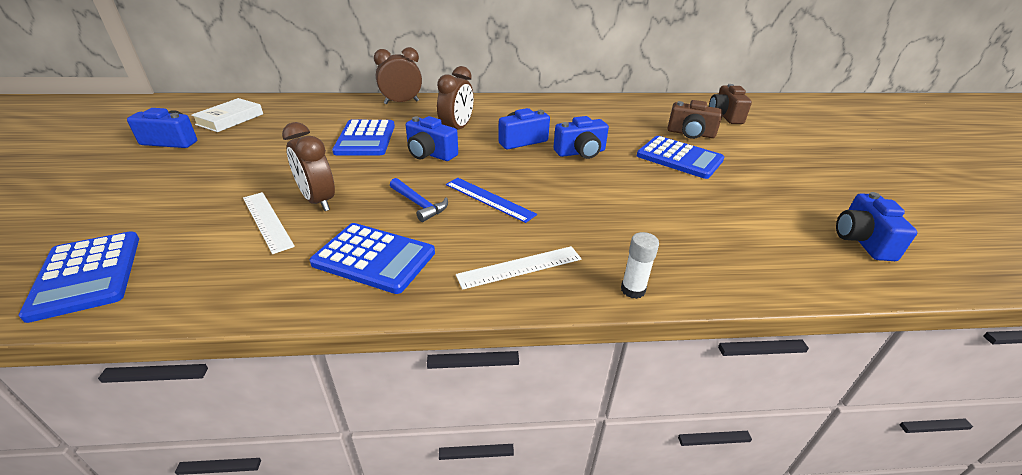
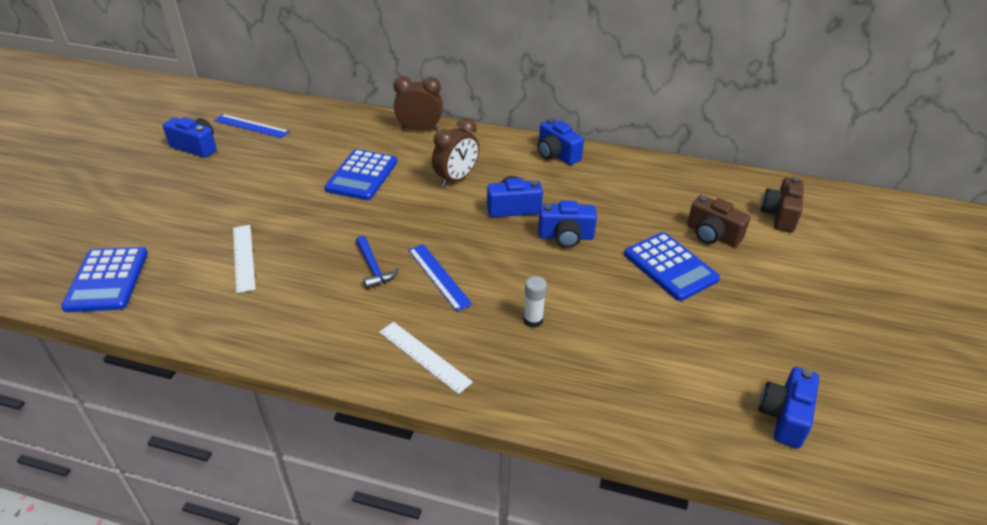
camera: 20 degrees right, 5 degrees up
(230, 119) = (251, 126): white book -> blue ruler
(318, 201) = (291, 244): brown clock -> none
(374, 258) = (311, 317): blue calculator -> none
(430, 154) = (413, 208): blue camera -> blue camera (556, 154)
(520, 267) = (424, 357): white ruler -> white ruler turned 45 degrees clockwise
(633, 290) = (507, 405): white glue stick -> white glue stick (533, 320)

